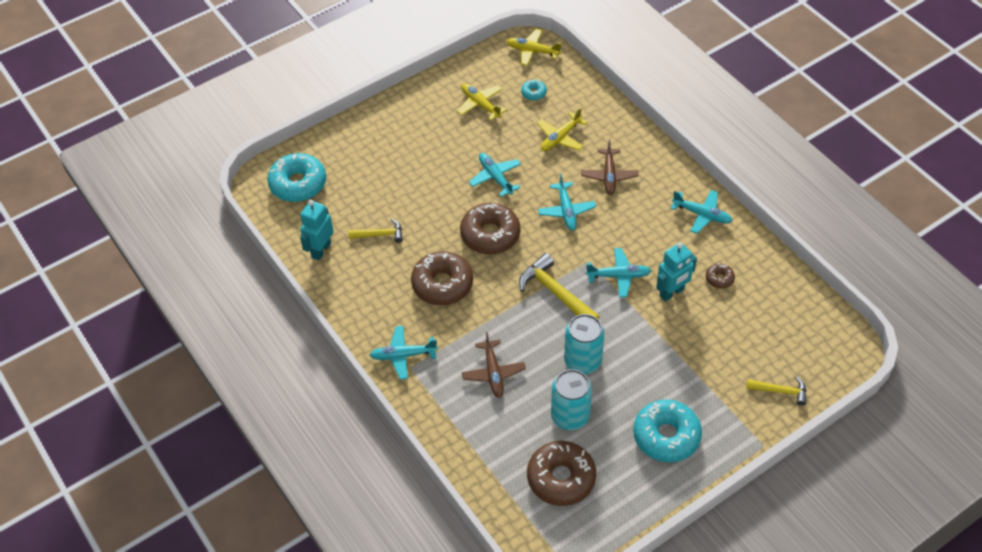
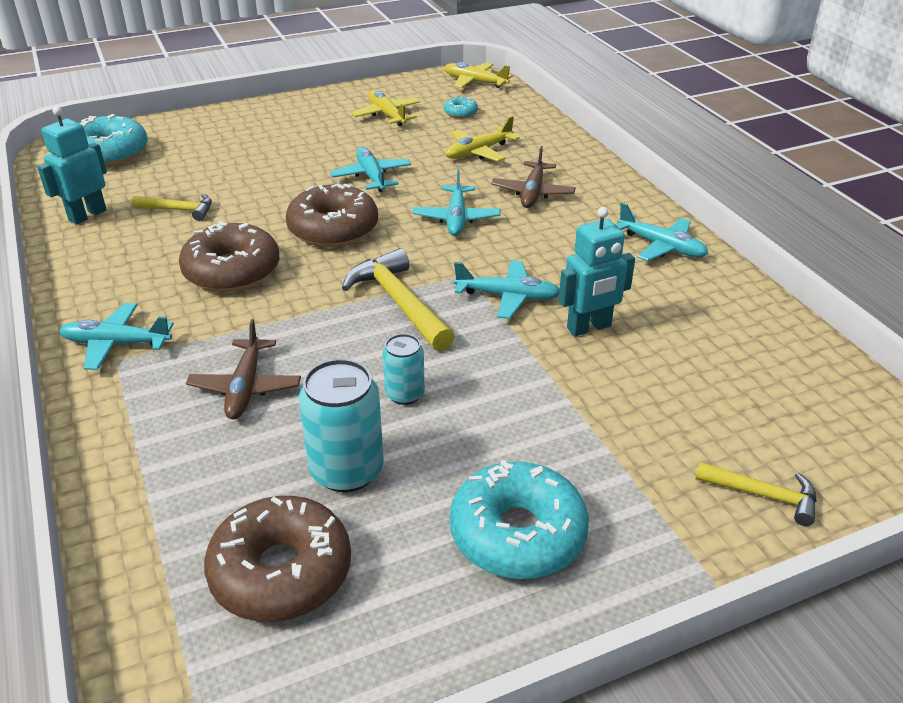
camera: 10 degrees right, 15 degrees down
(582, 361) = (404, 394): turquoise can -> turquoise can, size x0.59
(719, 278) = (674, 321): brown donut -> none

